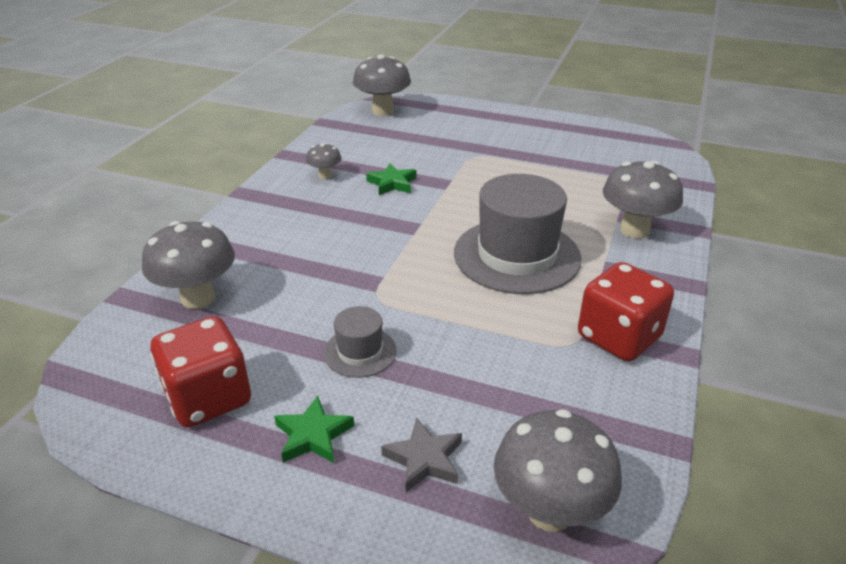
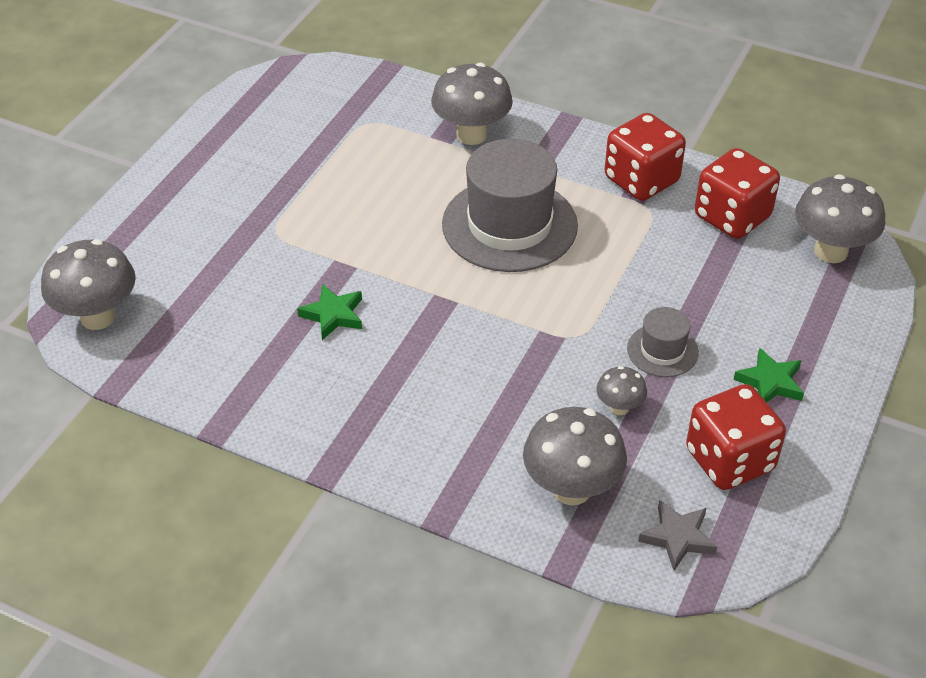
camera: 85 degrees left, 10 degrees up
(325, 175) = (297, 382): grey mushroom -> grey mushroom (619, 407)
(424, 459) = (789, 313): grey star -> grey star (677, 537)
(584, 411) = (732, 217): none -> red dice

